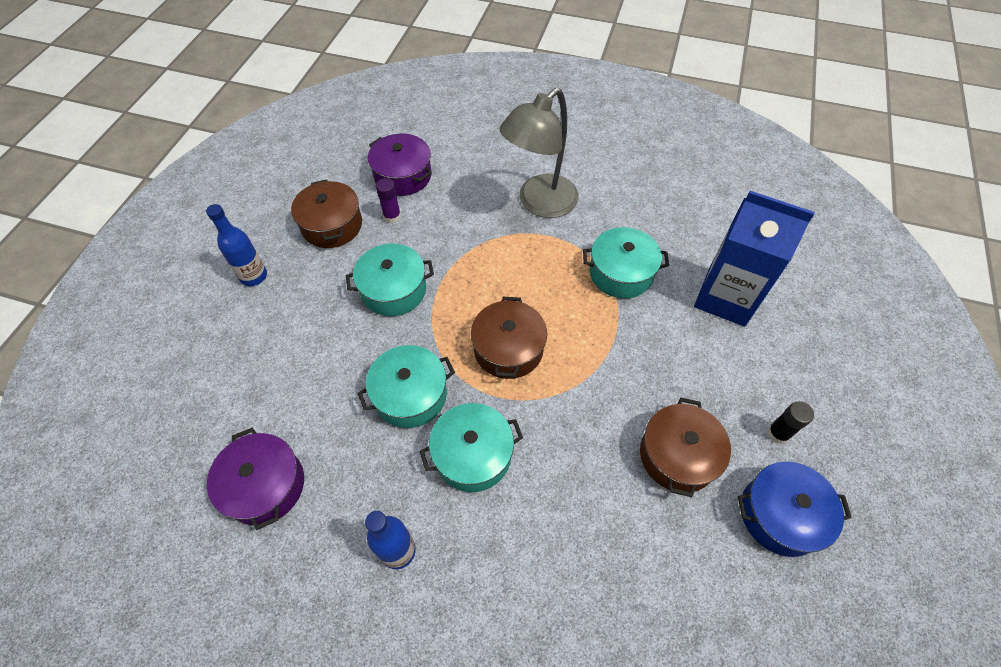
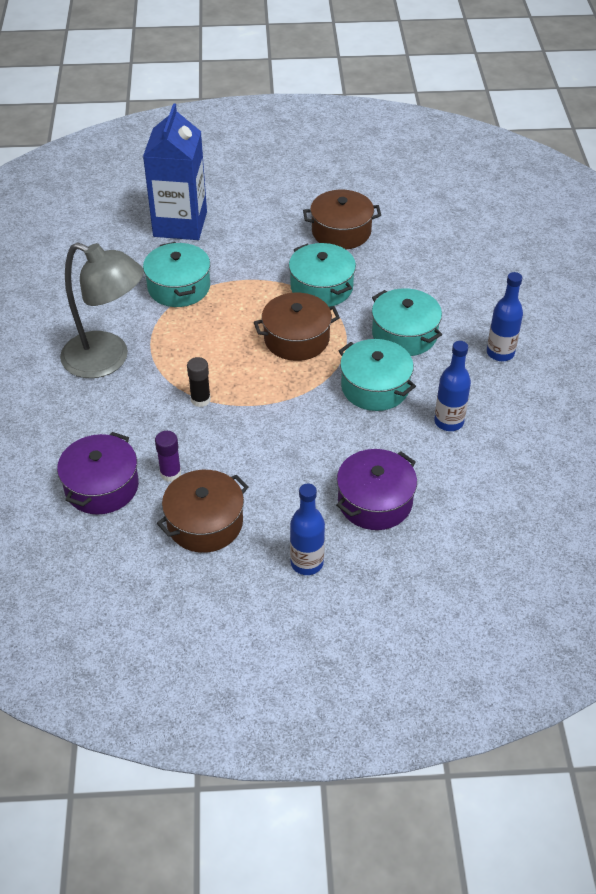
camera: 110 degrees left, 10 degrees down
(265, 485) = (506, 449): purple pot -> purple pot (375, 501)
(330, 445) = (448, 422): none -> blue bottle
(393, 290) = (270, 437): turquoise pot -> turquoise pot (321, 287)
(778, 433) = (296, 189): black glue stick -> black glue stick (200, 399)
(780, 514) = (357, 184): blue pot -> none

